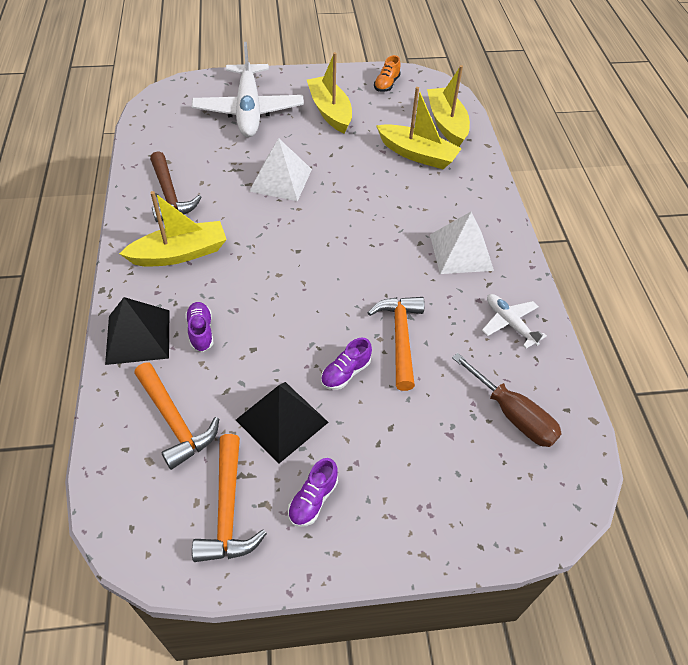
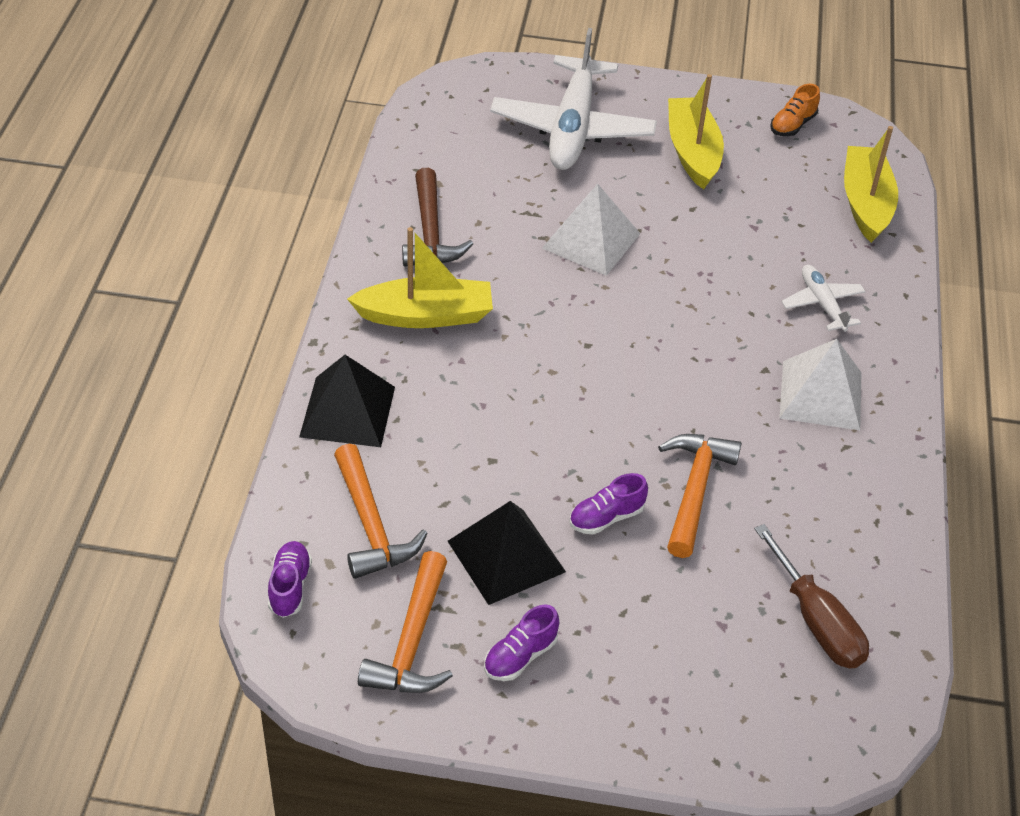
camera: 15 degrees right, 5 degrees down
(201, 332) = (429, 423): purple shoe -> purple shoe (290, 587)
(417, 154) = (804, 242): yellow boat -> none
(509, 323) = (856, 505): white plane -> white plane (822, 304)

